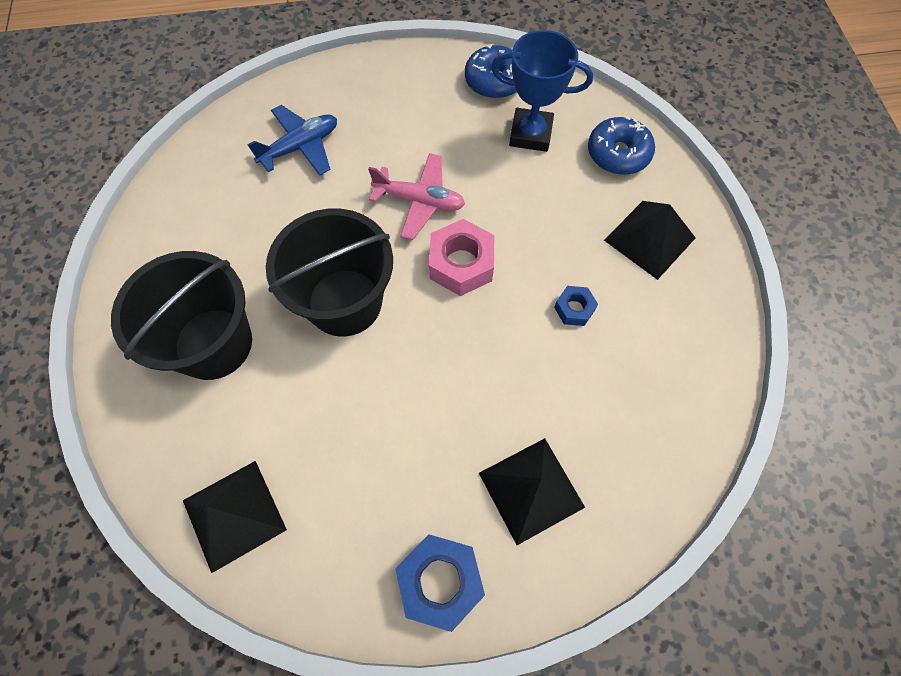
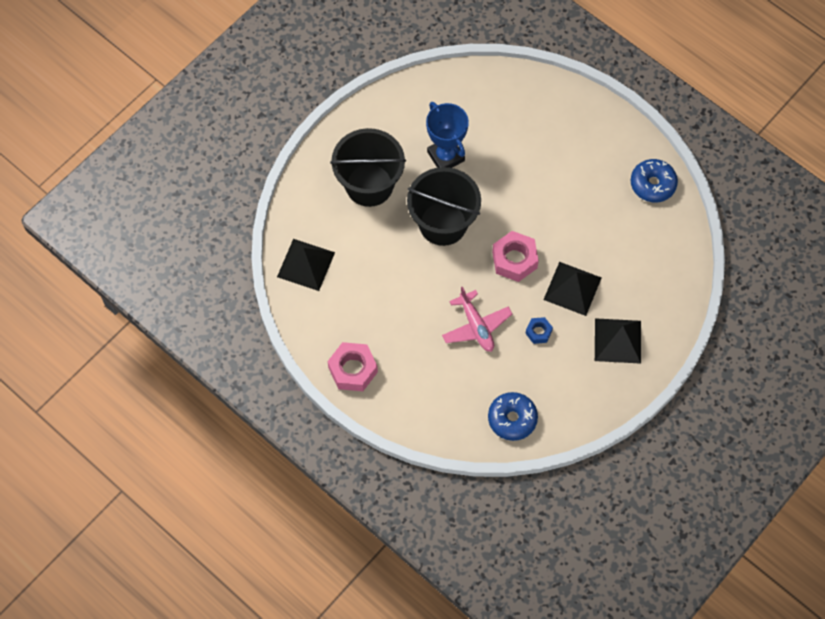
camera: 50 degrees right, 0 degrees up
(300, 147) = (510, 124): blue plane -> none
(420, 201) = (533, 210): pink plane -> pink plane (476, 326)
(440, 581) = (353, 370): blue nut -> pink nut
(530, 134) = (632, 232): blue trophy -> blue trophy (445, 156)
(531, 490) = (426, 378): black pyramid -> black pyramid (572, 288)
(618, 154) = (662, 287): blue donut -> blue donut (512, 419)

